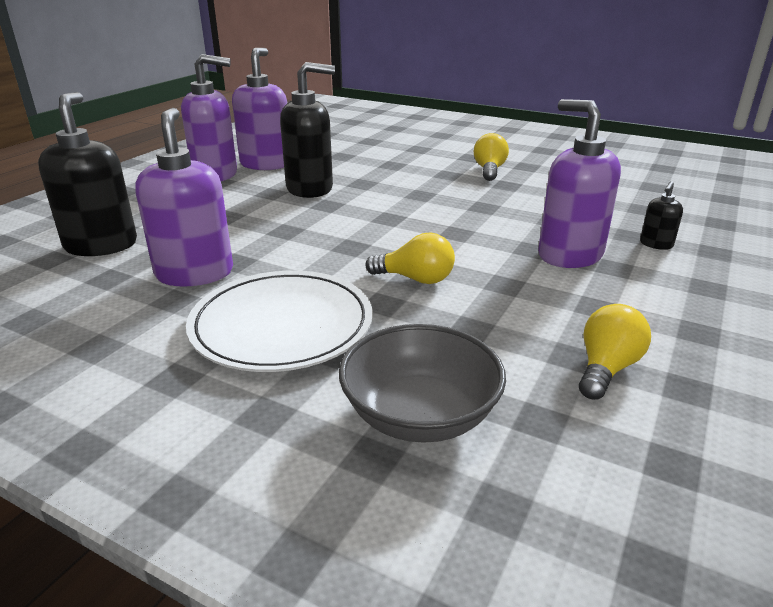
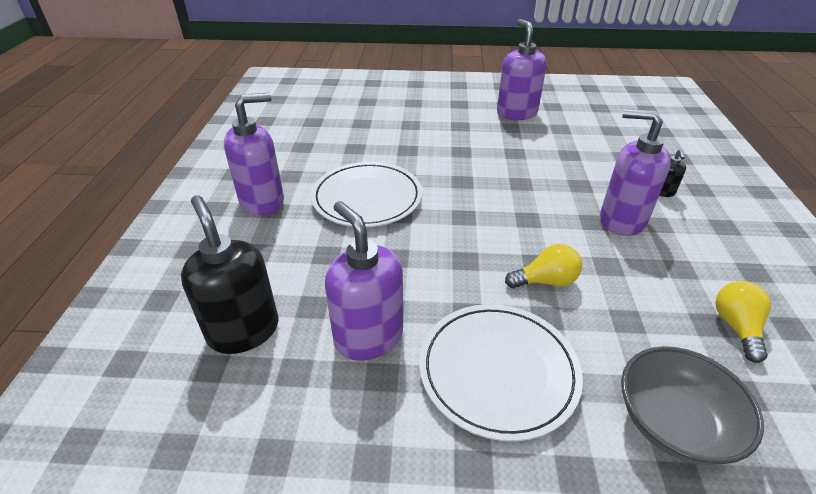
camera: 25 degrees left, 10 degrees up
(266, 164) = (297, 175): purple soap dispenser -> purple soap dispenser (516, 113)
(310, 189) = (367, 198): black soap dispenser -> white plate
(489, 170) = (488, 139): yellow light bulb -> none

